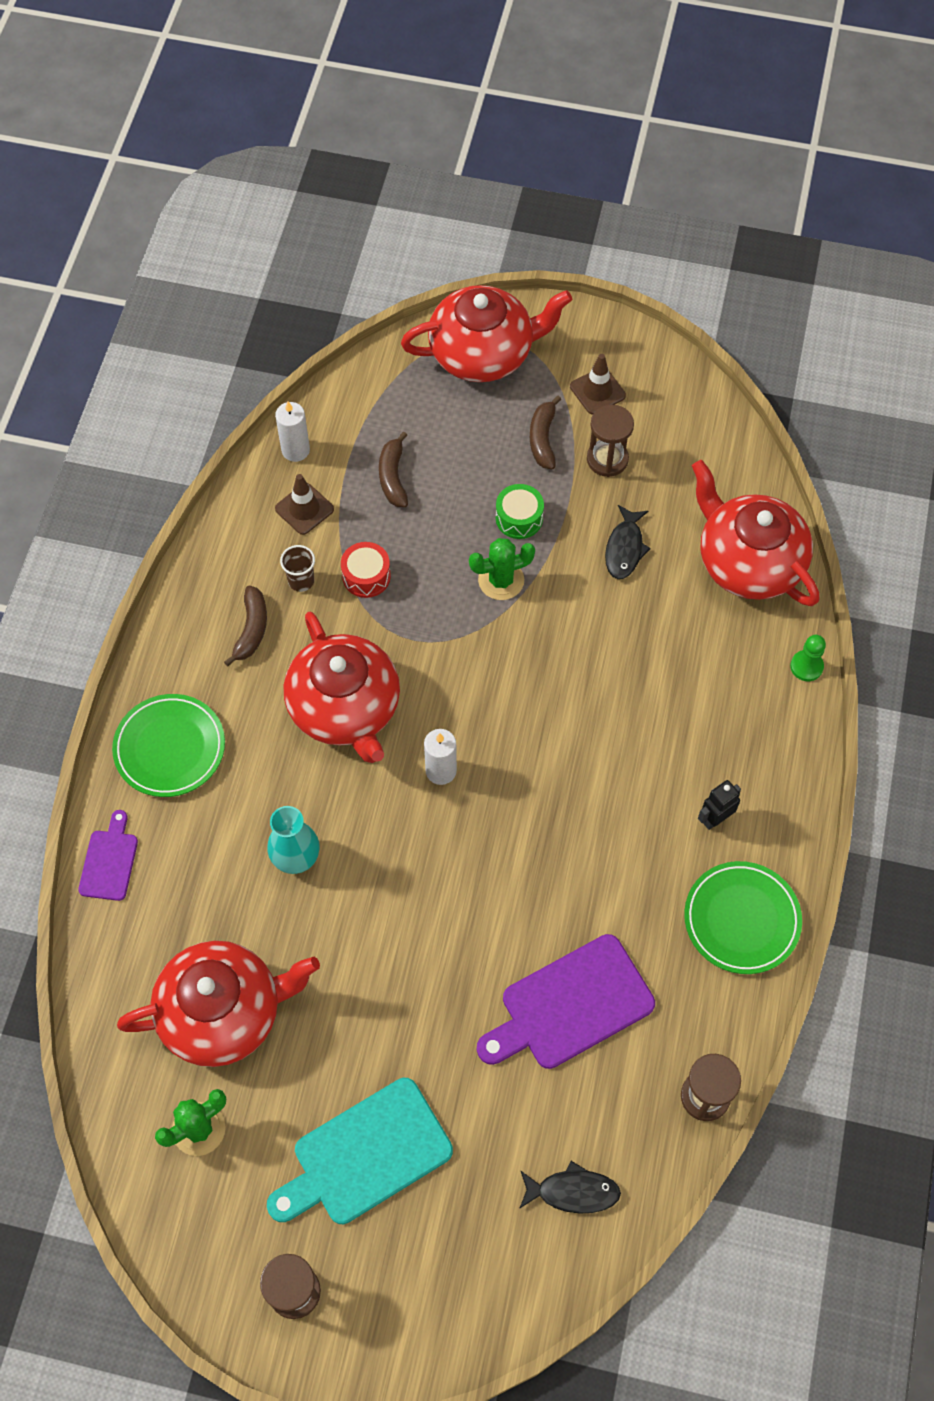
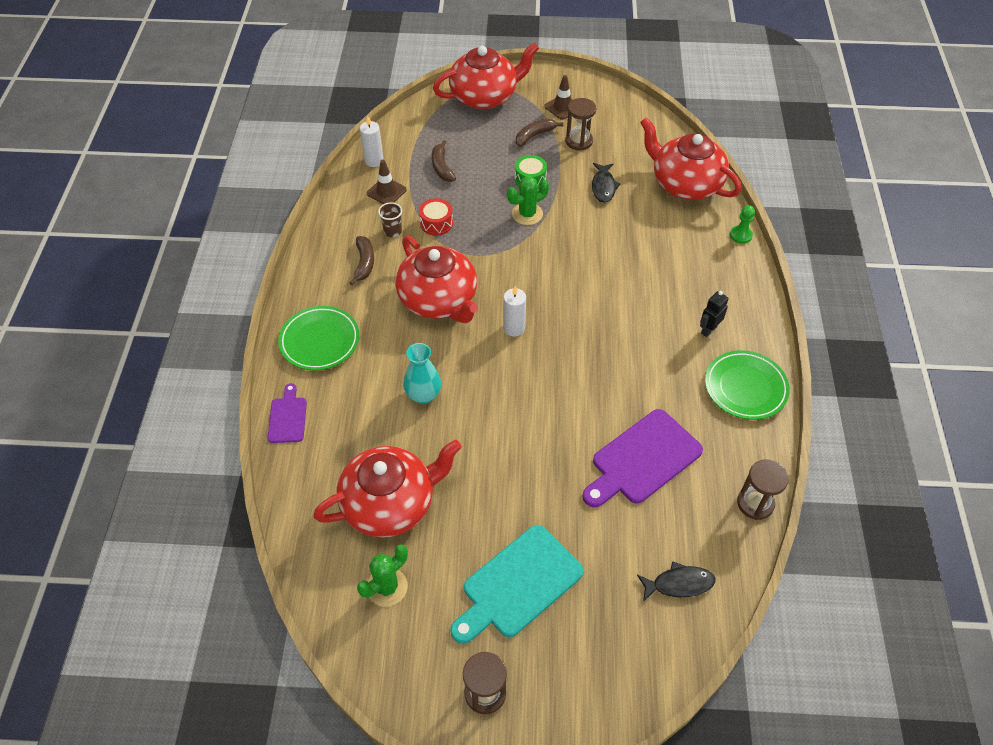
camera: 10 degrees left, 10 degrees down
(543, 439) = (534, 136): brown banana -> brown banana turned 60 degrees clockwise

